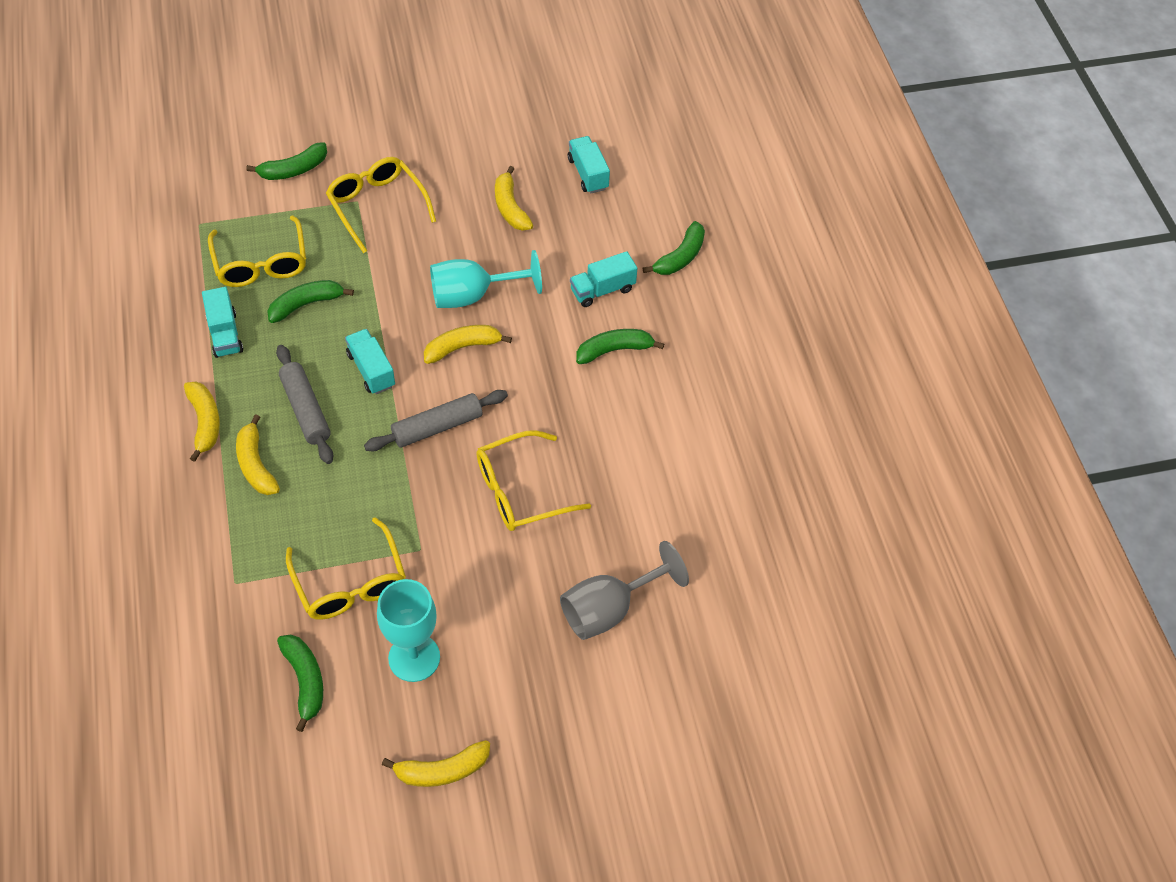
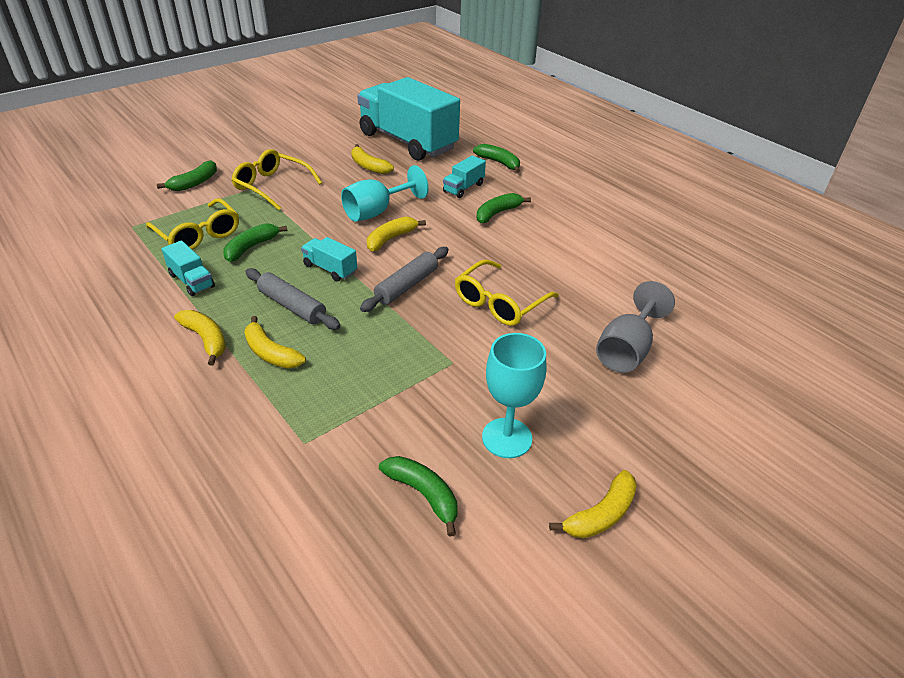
camera: 25 degrees left, 15 degrees down
(350, 582) = (411, 405): yellow glasses -> none
(588, 174) = (407, 142): turquoise truck -> turquoise truck, size x2.49
(680, 257) = (499, 163): green banana -> green banana turned 60 degrees counterclockwise

